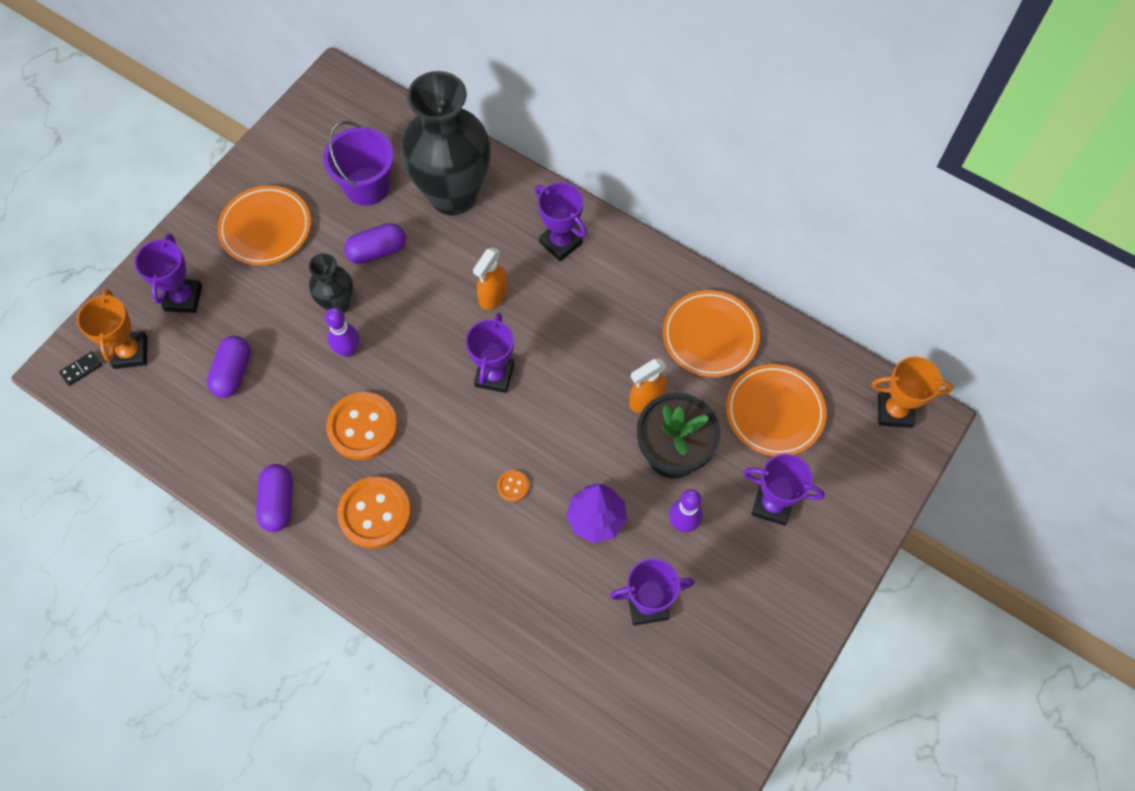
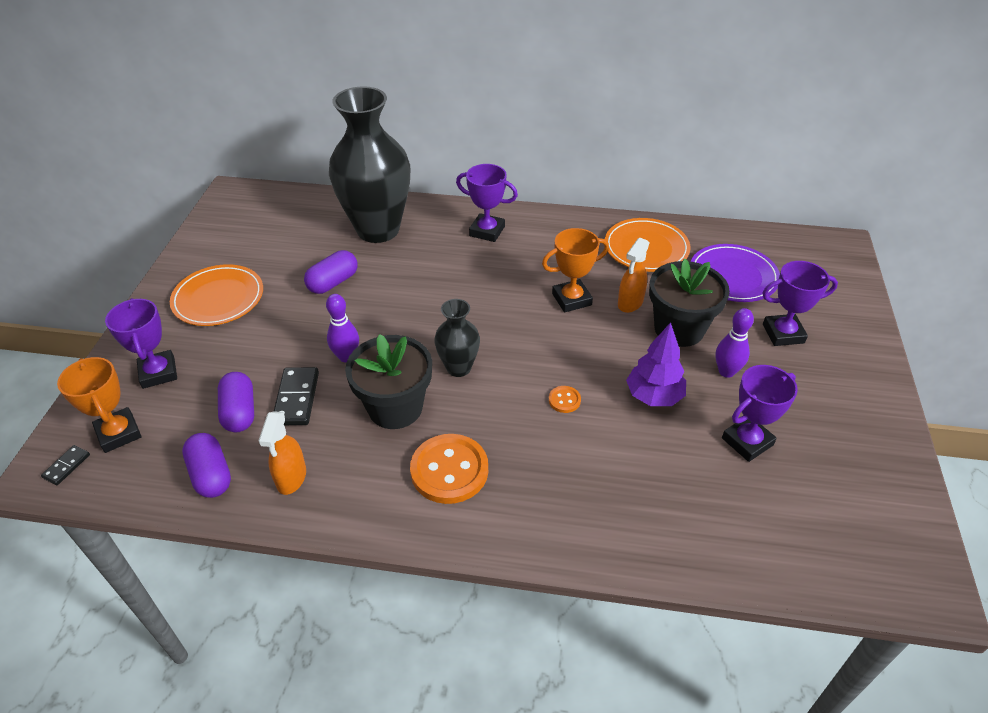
camera: 25 degrees left, 20 degrees down
(278, 503) = (344, 500): purple capsule -> purple capsule (211, 475)
(285, 379) = (297, 398): none -> black domino
(338, 304) = (318, 328): black vase -> black vase (458, 368)
(362, 427) = (395, 408): orange button -> black flower pot
(367, 186) = (299, 245): purple bucket -> none
(493, 296) = (454, 279): orange spray bottle -> orange spray bottle (291, 478)
(494, 375) = (492, 329): purple trophy -> none
(774, 412) = (733, 276): orange plate -> purple plate
(894, 411) = (815, 247): orange trophy -> orange trophy (571, 299)

